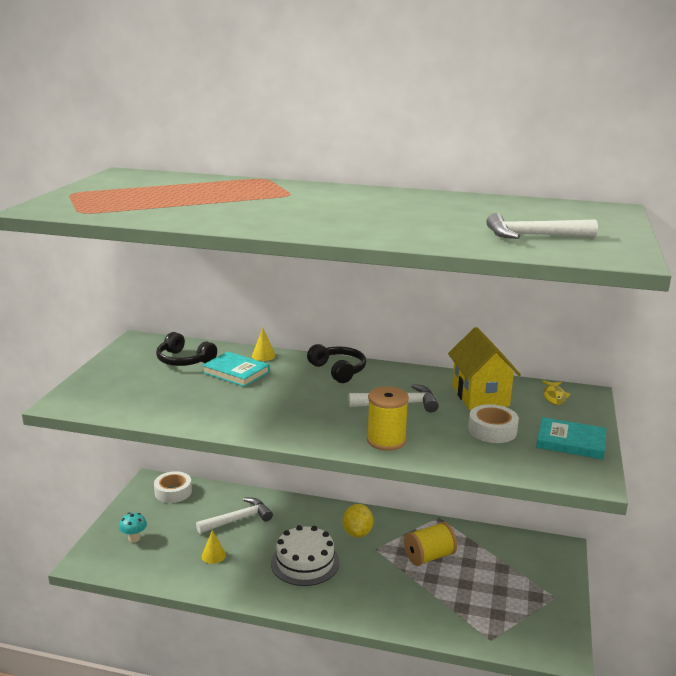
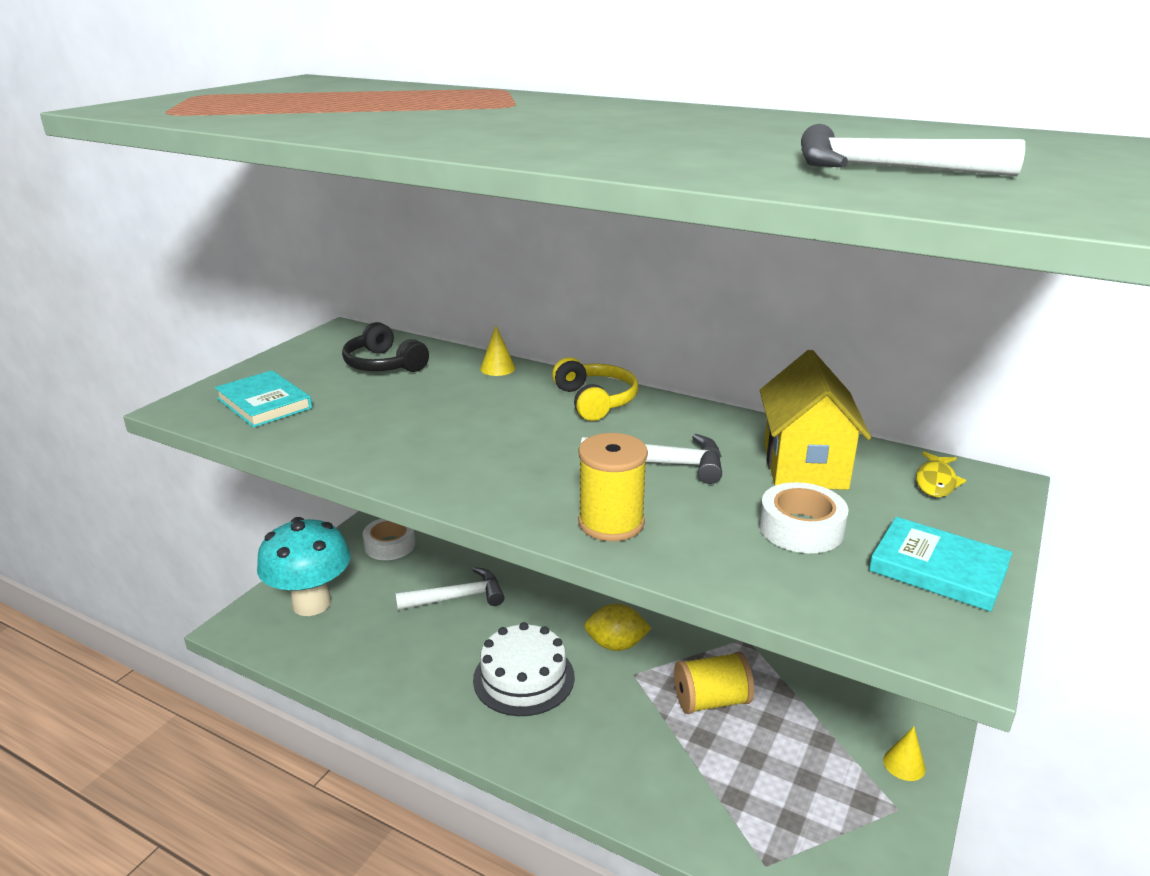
camera: 15 degrees right, 5 degrees up
(134, 538) = (311, 603): turquoise mushroom -> turquoise mushroom, size x2.38
(213, 555) = (402, 646): yellow cone -> yellow cone (904, 764)
(236, 372) = (444, 388): turquoise book -> turquoise book (264, 403)
(338, 370) = (595, 401): black headphones -> yellow headphones
(357, 533) = (616, 644): yellow lemon -> yellow lemon turned 75 degrees clockwise

